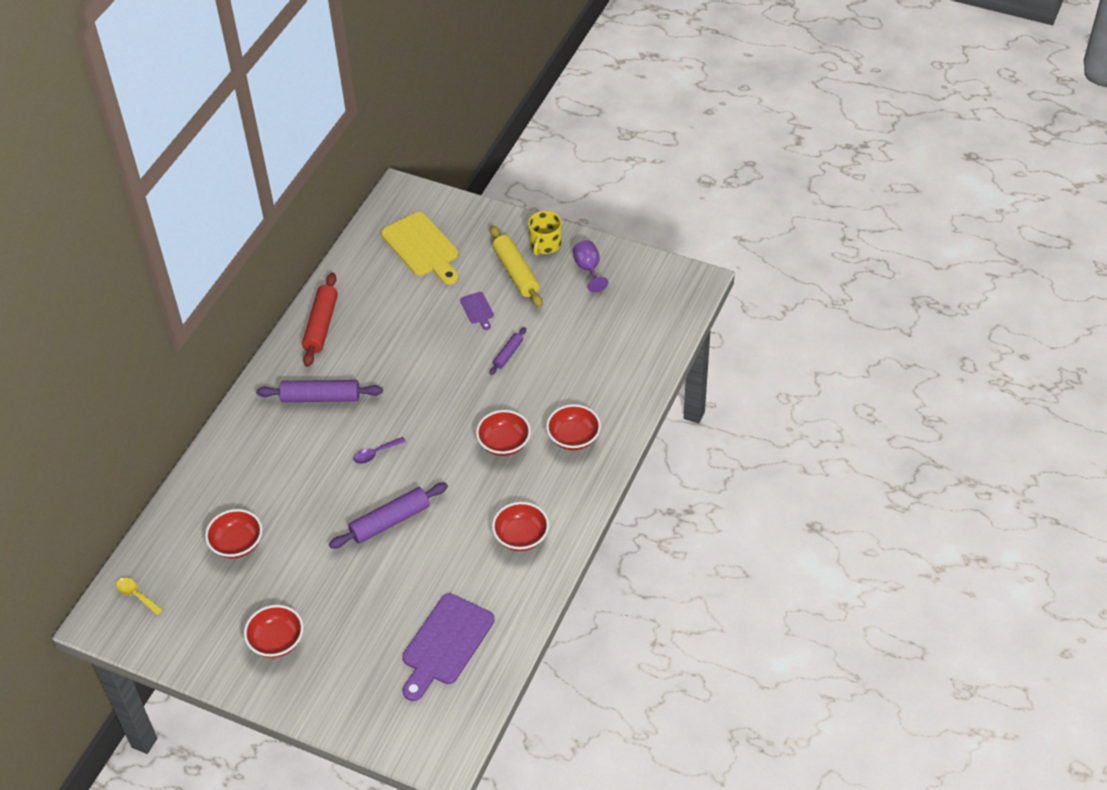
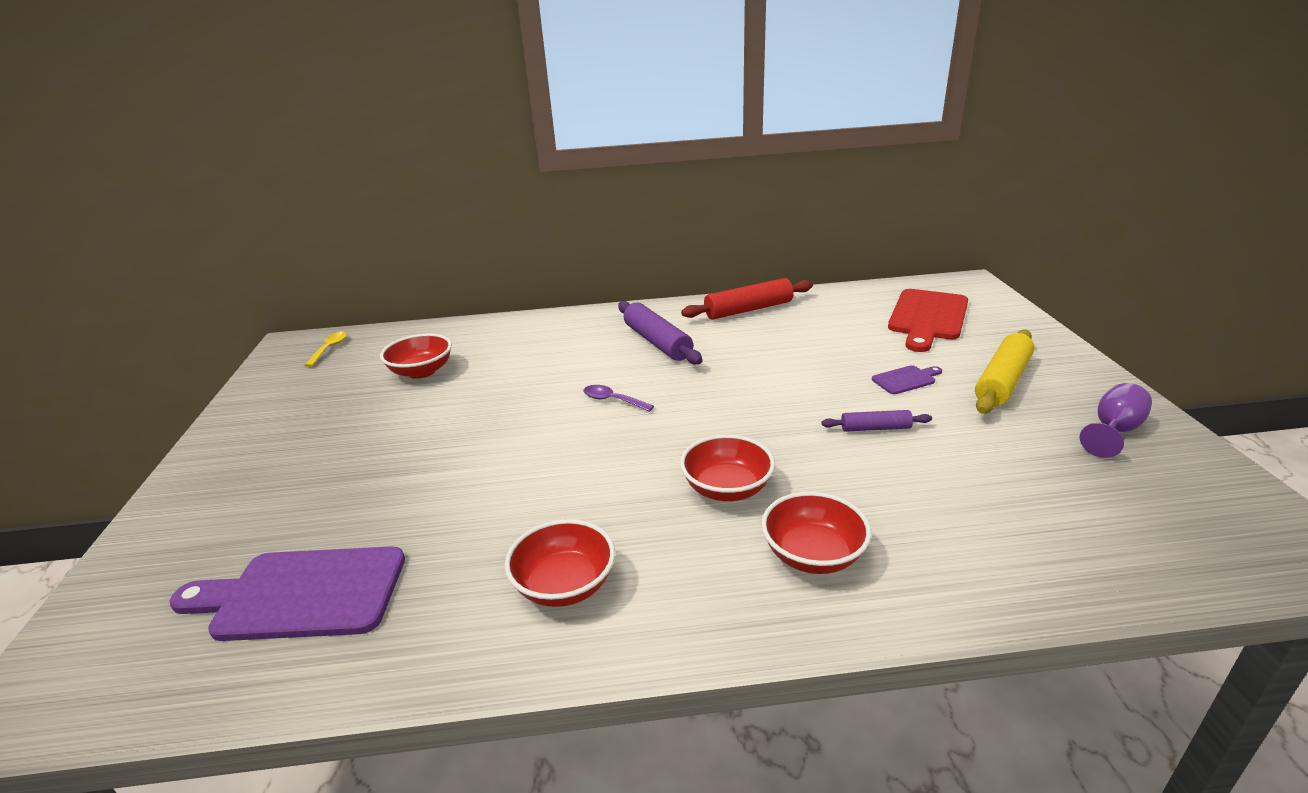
camera: 60 degrees right, 20 degrees down
(276, 641) = (281, 445): red bowl -> none
(390, 521) = (513, 451): purple rolling pin -> none
(422, 247) = (927, 317): yellow cutting board -> red cutting board
(477, 309) = (906, 379): purple cutting board -> purple cutting board turned 150 degrees counterclockwise
(545, 244) = (1080, 383): yellow mug -> none

